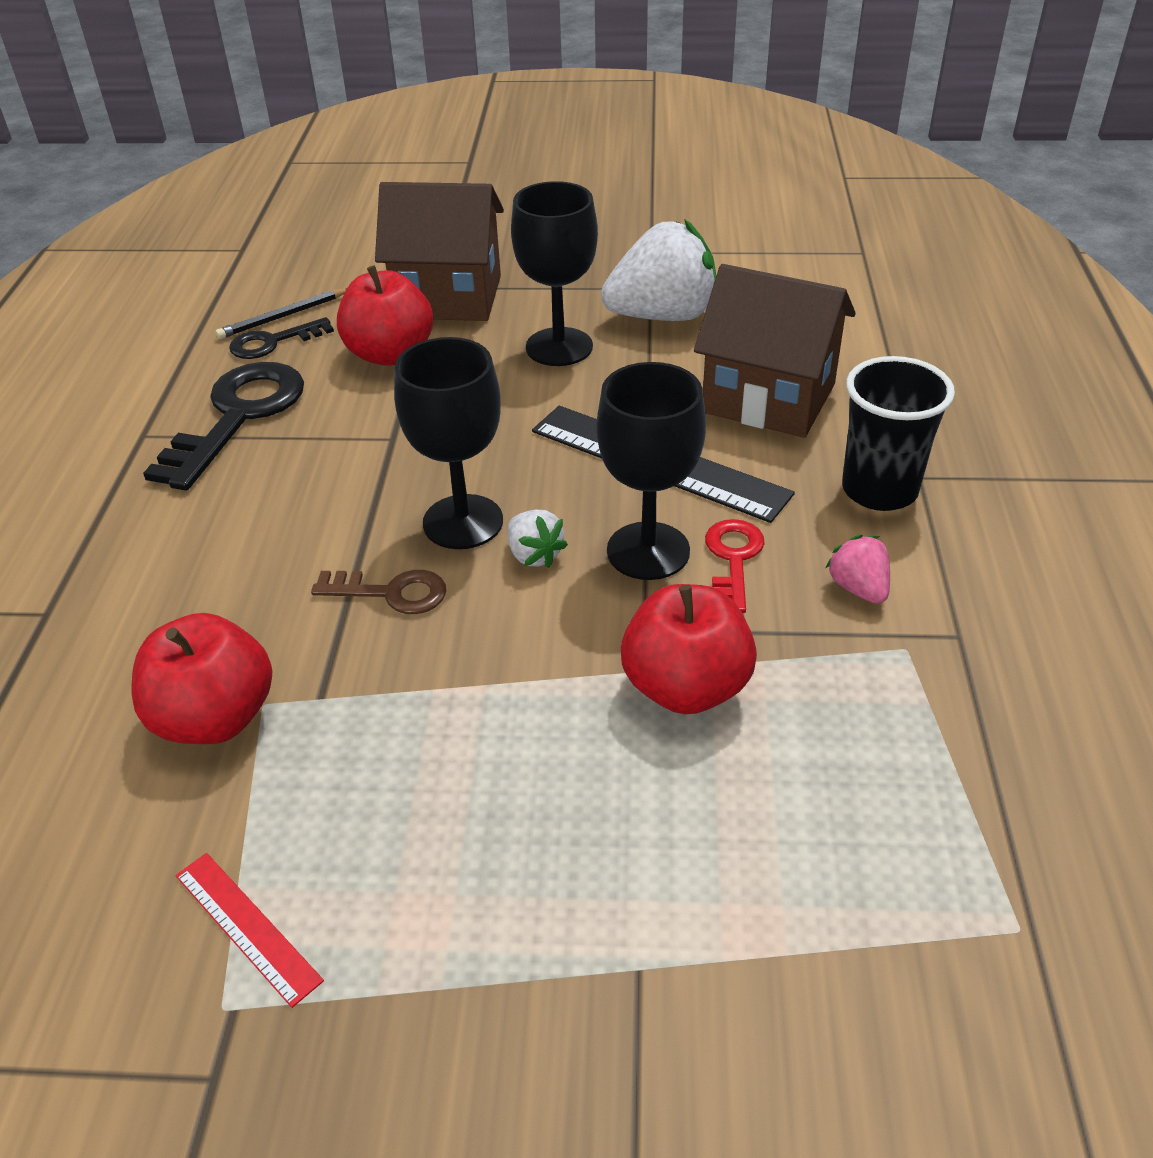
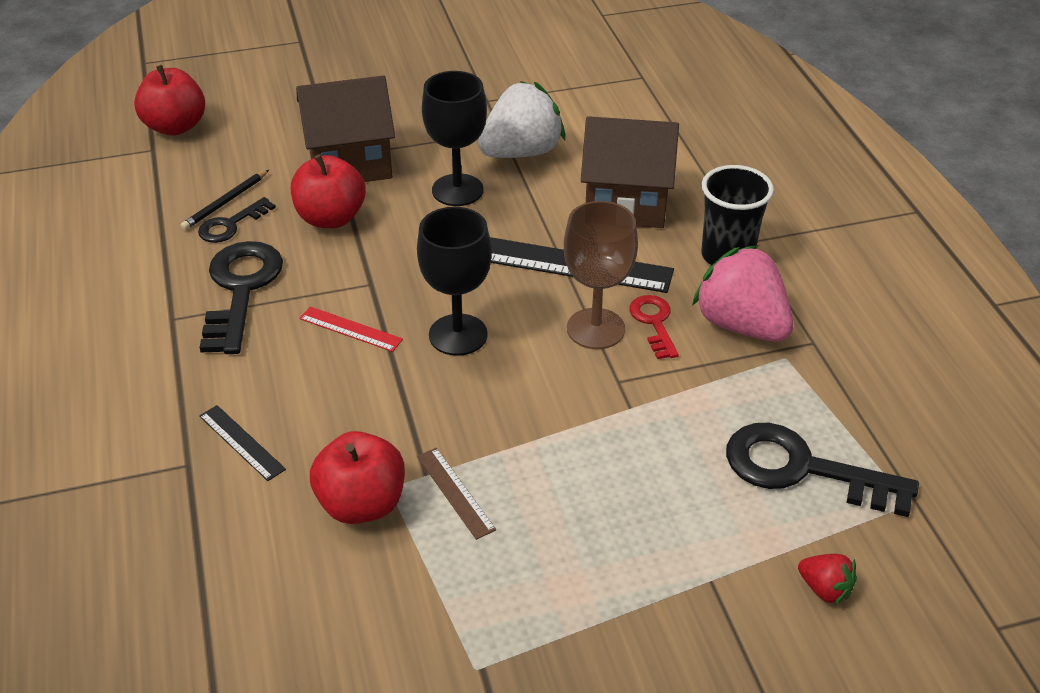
camera: 20 degrees left, 0 degrees up
(122, 600) = (241, 442): none -> black ruler
(246, 927) = (463, 621): red ruler -> red ruler (350, 329)
(343, 732) = (455, 492): none -> brown ruler
(391, 593) = (435, 394): brown key -> none
(534, 555) = (520, 347): white strawberry -> none
(648, 551) = (595, 329): black goblet -> brown goblet
(686, 687) = (662, 412): red apple -> red apple (175, 127)
(816, 1040) = (825, 589): none -> red strawberry
(858, 588) = (741, 325): pink strawberry -> pink strawberry, size x2.15
(862, 826) = (802, 469): none -> black key

